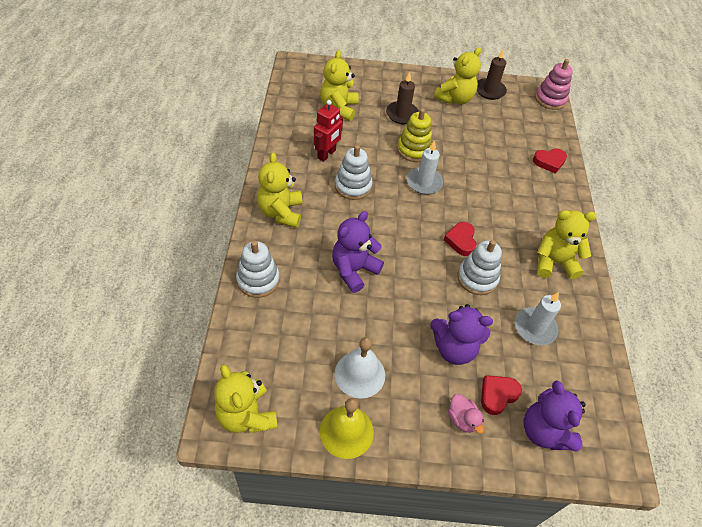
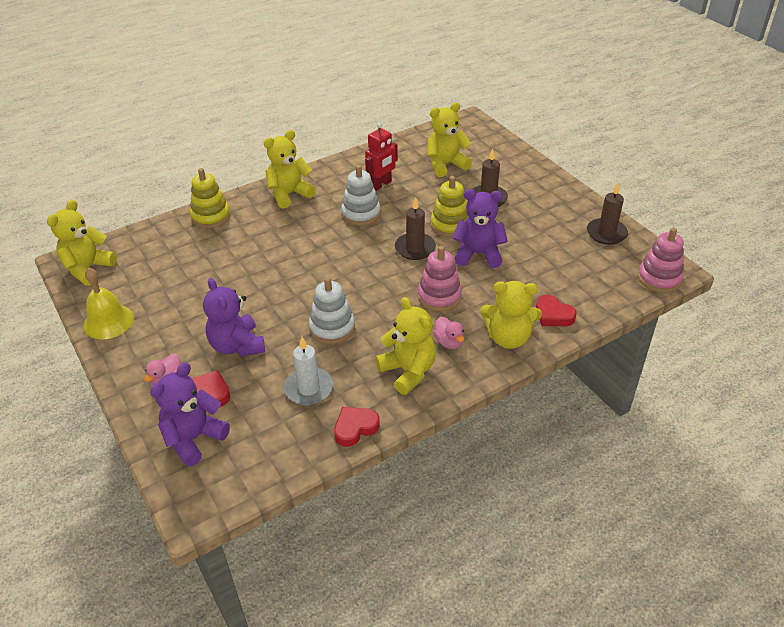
camera: 60 degrees right, 10 degrees down
(258, 280) = (211, 216): white stacking toy -> yellow stacking toy
(327, 154) = (381, 184): red robot -> red robot turned 45 degrees counterclockwise
(354, 270) = (268, 256): purple teddy bear -> purple teddy bear (478, 254)
(360, 374) = (166, 305): white bell -> none
(424, 182) = (415, 248): white candle -> brown candle
(455, 98) = (558, 218): yellow teddy bear -> yellow teddy bear (508, 338)
(461, 241) = (367, 299): red heart -> red heart (355, 428)
(488, 202) = (439, 296): none -> pink stacking toy
(539, 225) = (449, 342): none -> pink duck

